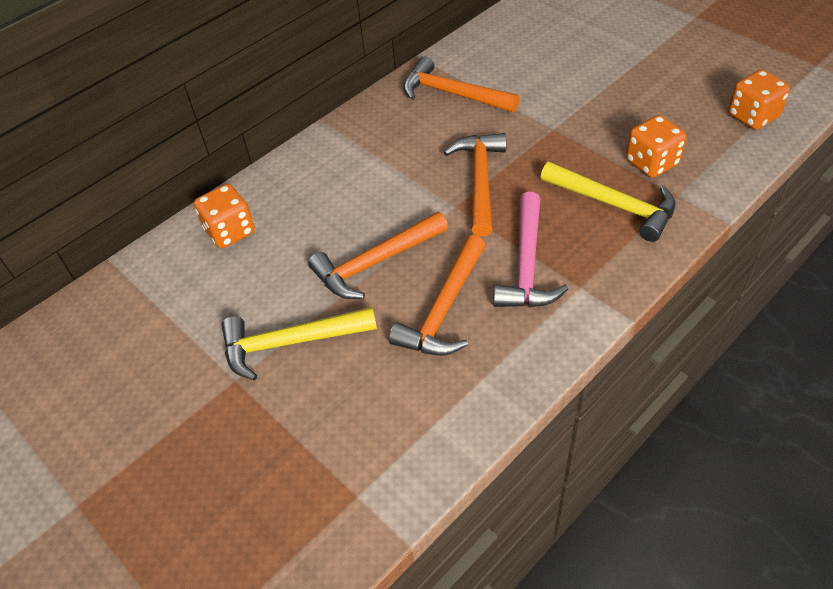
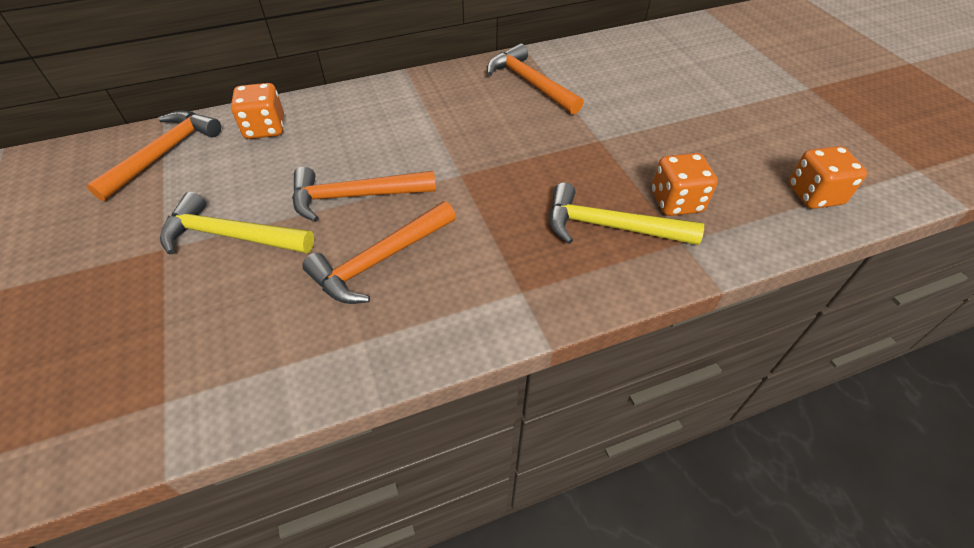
camera: 20 degrees right, 0 degrees up
(479, 181) = (498, 161): orange hammer -> orange hammer (164, 154)
(527, 264) = (486, 250): pink hammer -> none
(614, 204) = (610, 227): yellow hammer -> yellow hammer turned 135 degrees clockwise

